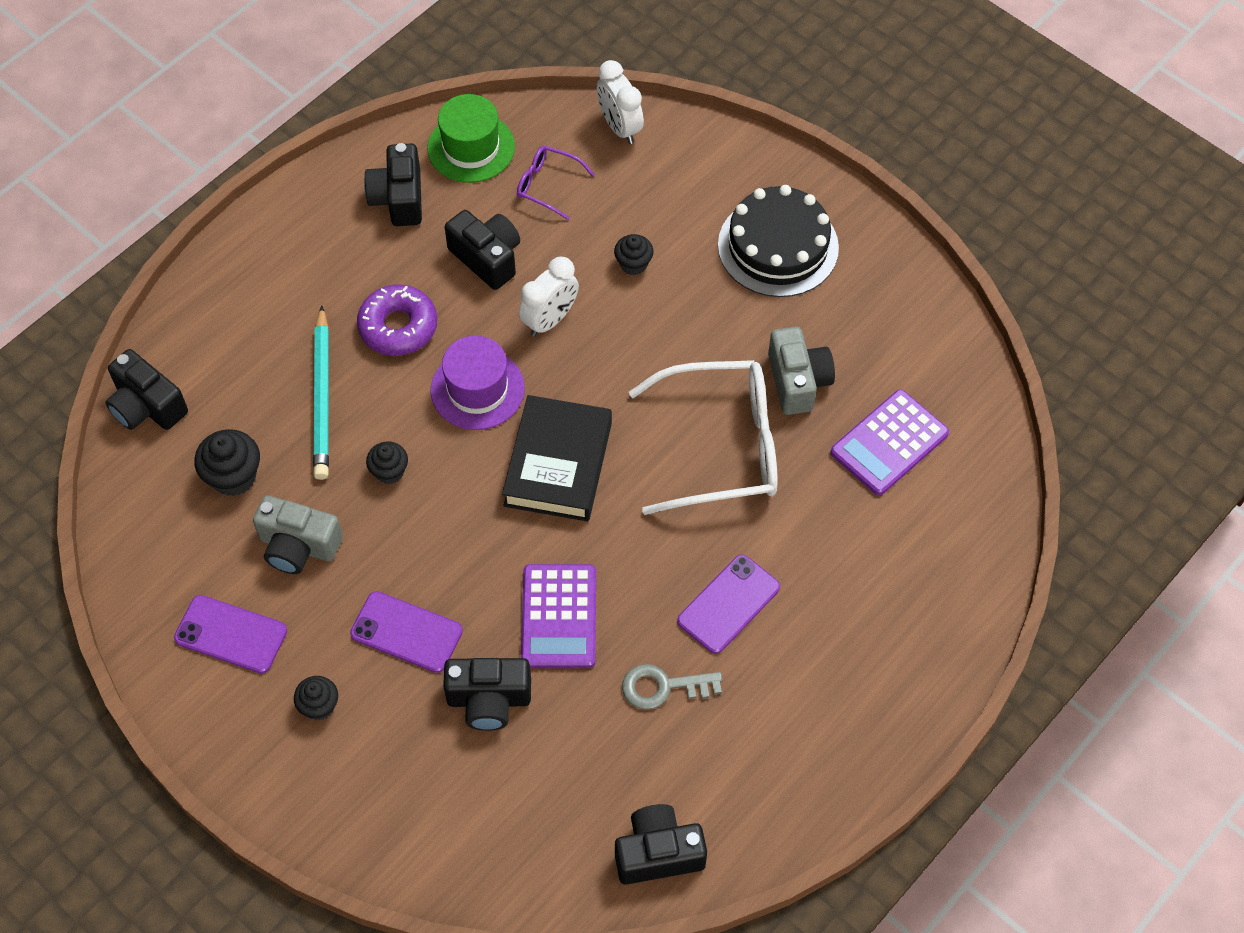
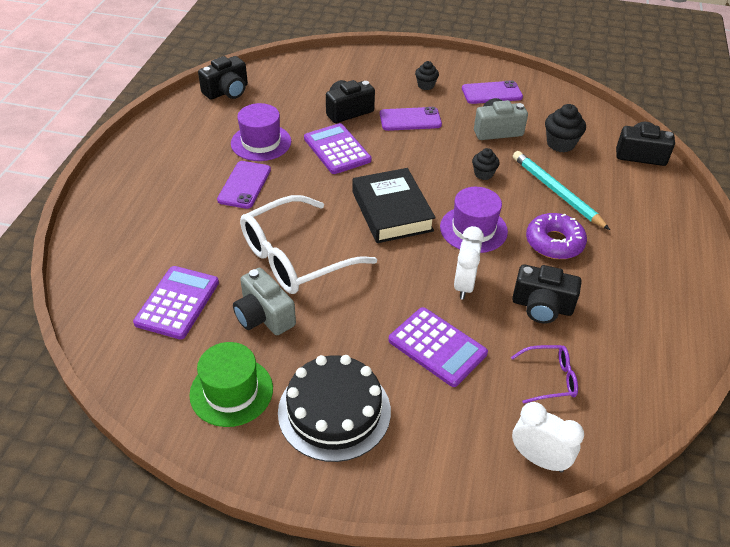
camera: 150 degrees right, 15 degrees down
(398, 198) = (641, 320): black camera -> none
(471, 147) = (633, 382): green hat -> green hat (231, 391)
(633, 264) = (437, 347): black cupcake -> purple calculator
(663, 687) = (261, 142): grey key -> purple hat

